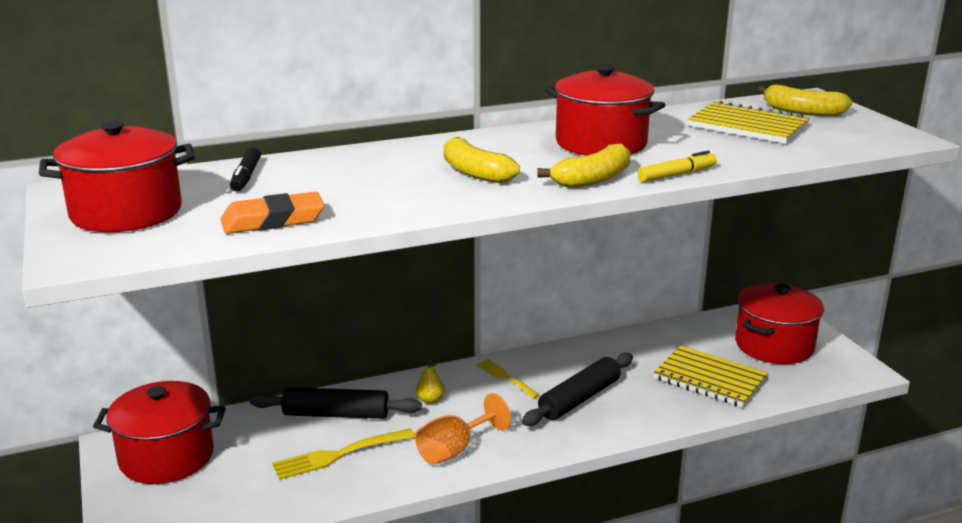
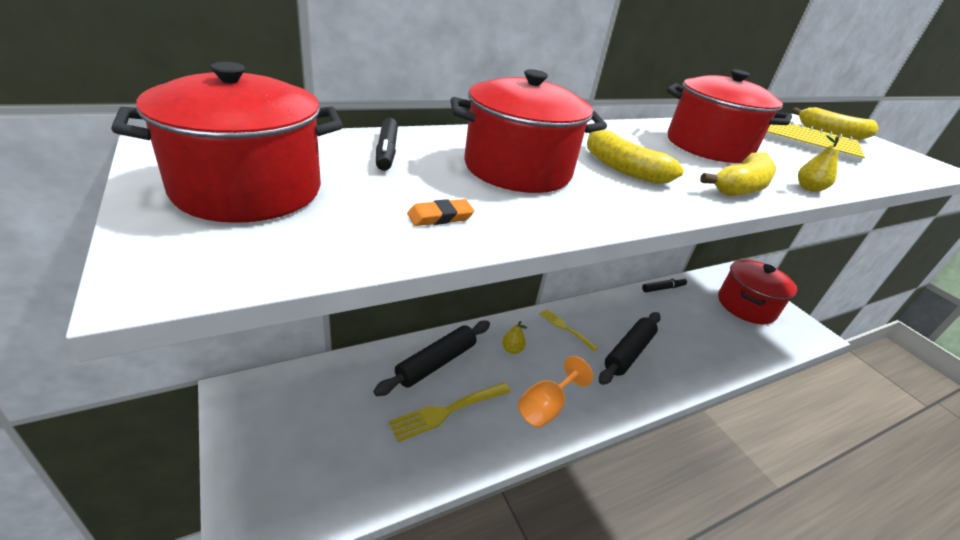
camera: 10 degrees left, 10 degrees up
(166, 457) = (286, 411): red pot -> red pot (517, 169)
(273, 220) = (440, 217): orange eraser -> orange eraser, size x0.51
(336, 414) = (436, 363): black rolling pin -> black rolling pin turned 45 degrees counterclockwise
(660, 331) = (663, 288): none -> black marker
(676, 175) = (809, 188): yellow marker -> yellow pear
(710, 379) = (716, 336): yellow notebook -> none

